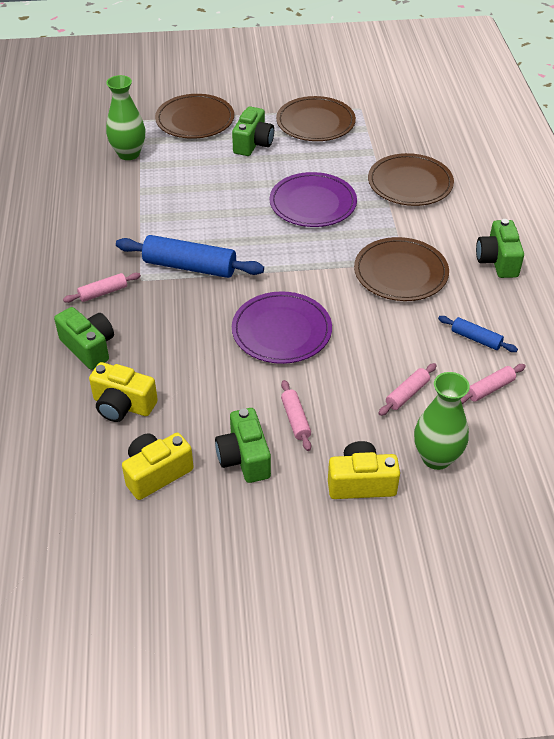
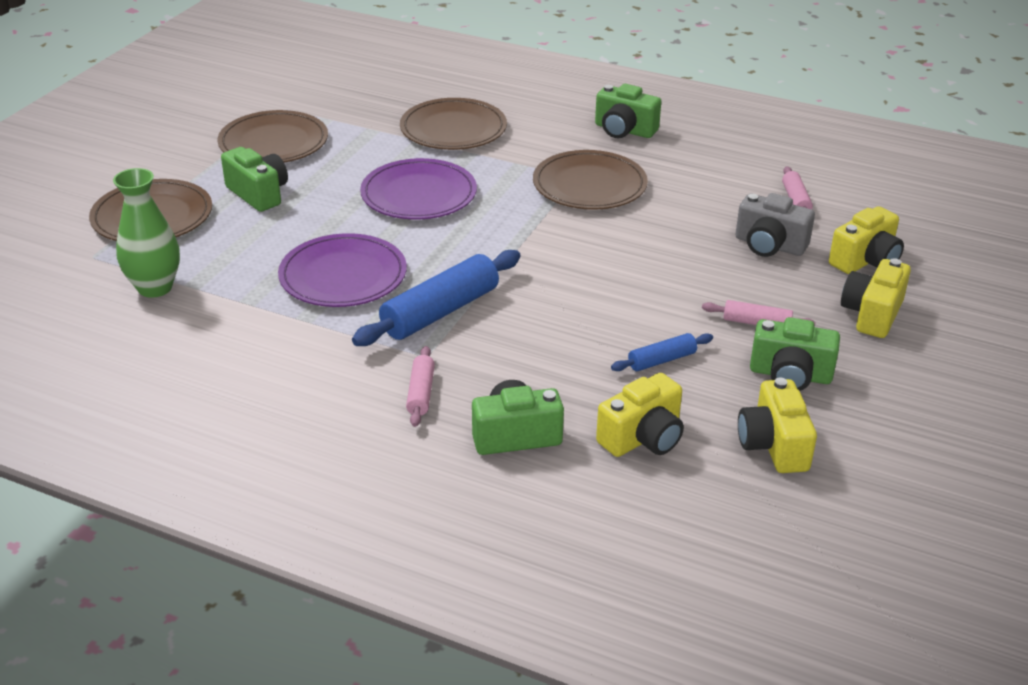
camera: 60 degrees left, 10 degrees down
(281, 331) = (613, 286): purple plate -> purple plate (343, 276)
(407, 394) = (769, 245): pink rolling pin -> grey camera
(436, 458) = (865, 260): green vase -> yellow camera
(476, 339) = (723, 182): blue rolling pin -> blue rolling pin (661, 360)

